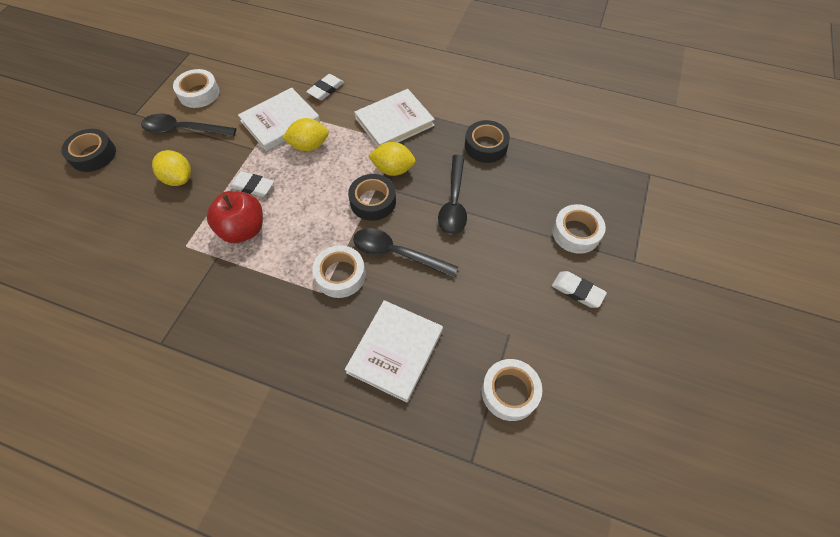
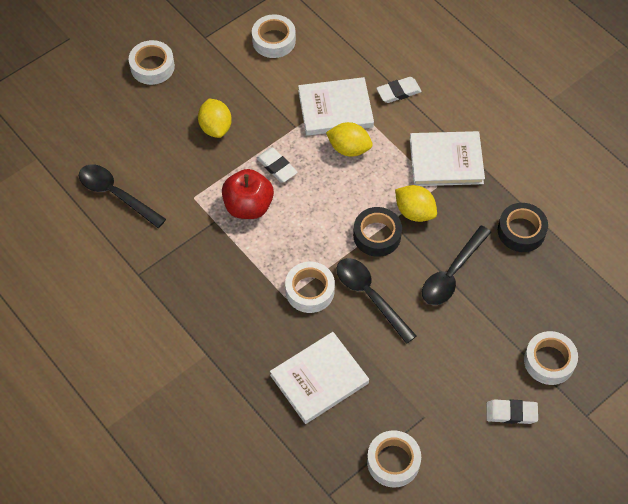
camera: 30 degrees right, 0 degrees up
(93, 155) = (152, 67): black tape -> white tape
(183, 130) = (241, 76): black spoon -> black spoon (115, 194)
(577, 291) = (511, 413): white eraser -> white eraser turned 60 degrees counterclockwise

